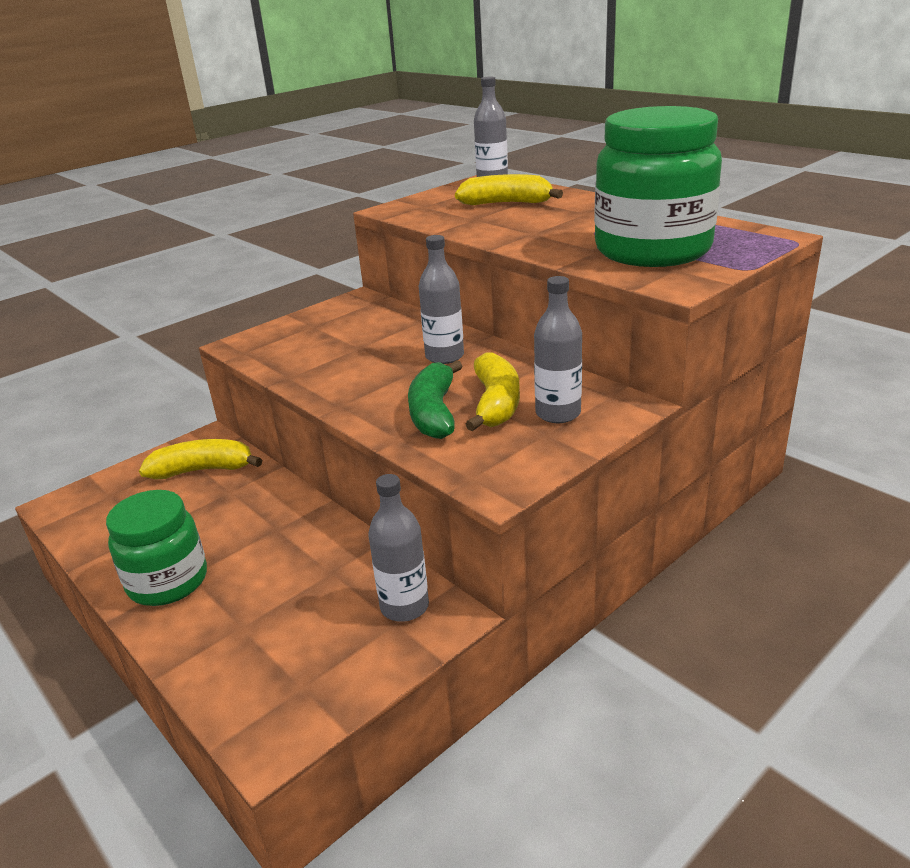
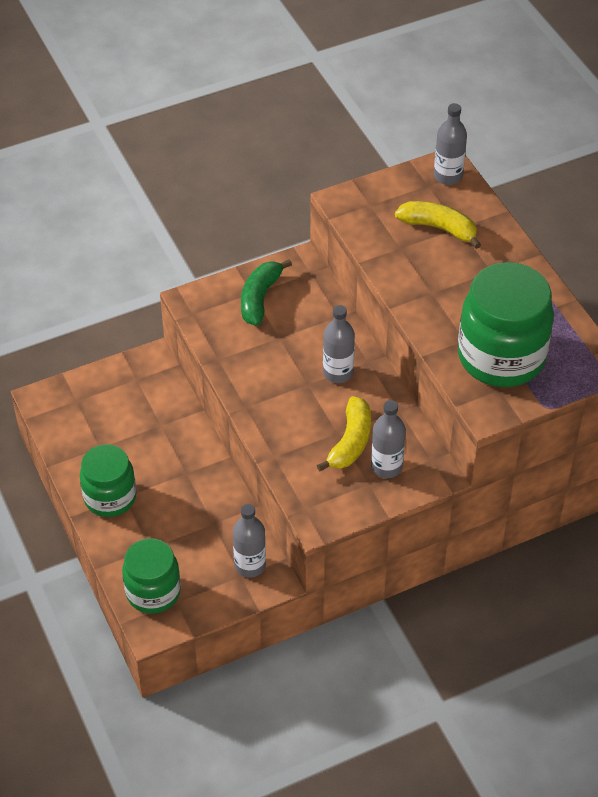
camera: 15 degrees right, 20 degrees up
(203, 470) = (145, 396): yellow banana -> none
(259, 684) = (153, 592): none -> green jar
(434, 413) = (306, 437): green banana -> green banana (260, 298)

